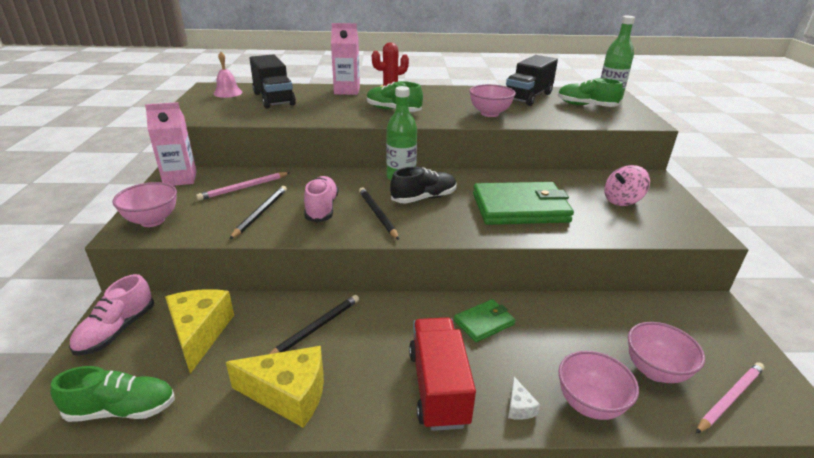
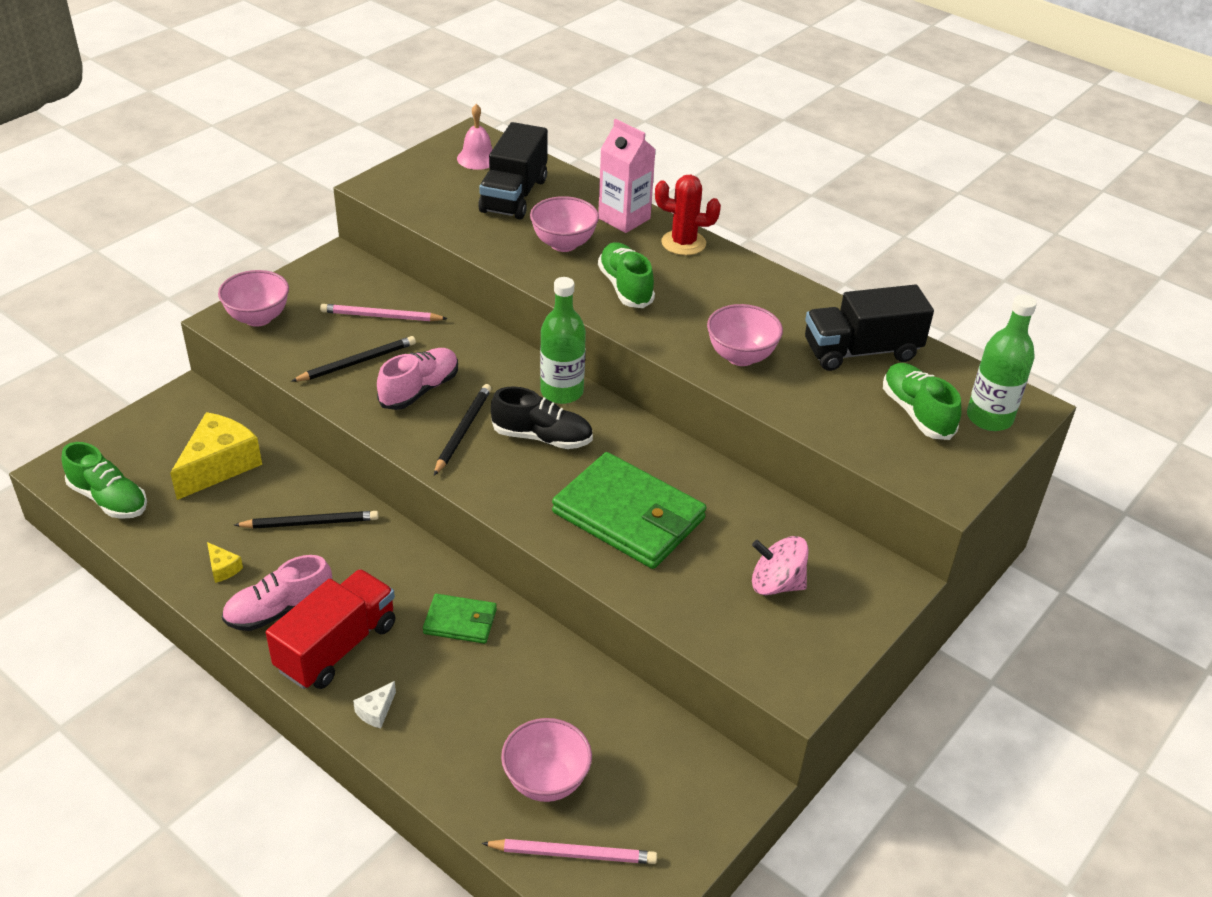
camera: 40 degrees right, 10 degrees up
(117, 330) = (165, 422): pink shoe -> pink shoe (280, 611)
(180, 179) = (338, 269): pink carton -> none
(289, 394) = (223, 568): yellow cheese -> yellow cheese, size x0.43
(589, 404) = (437, 755): pink bowl -> pink bowl (563, 244)

